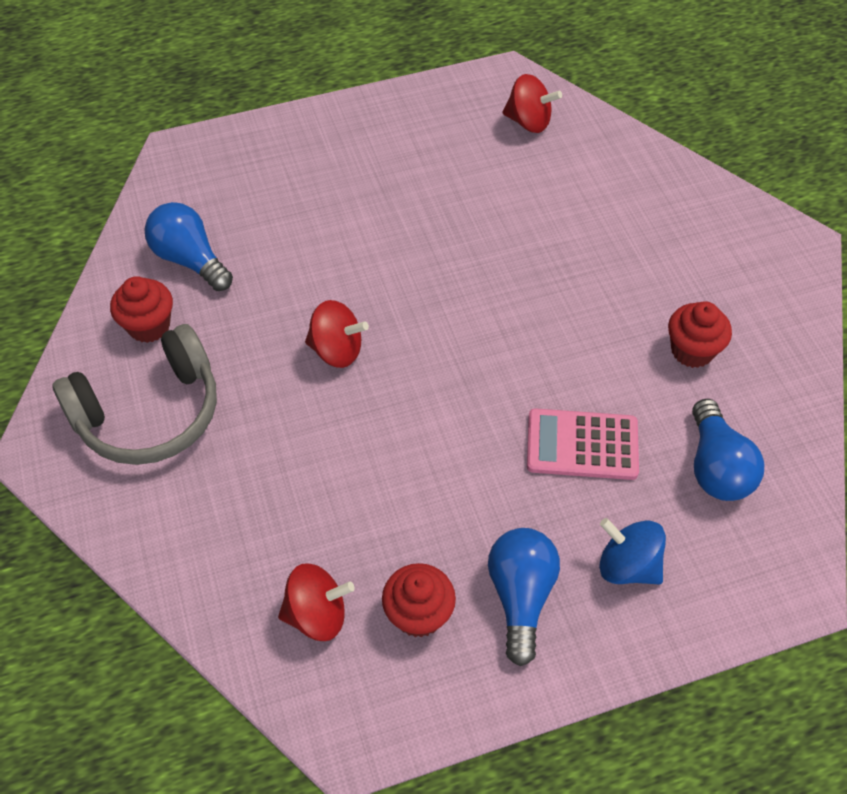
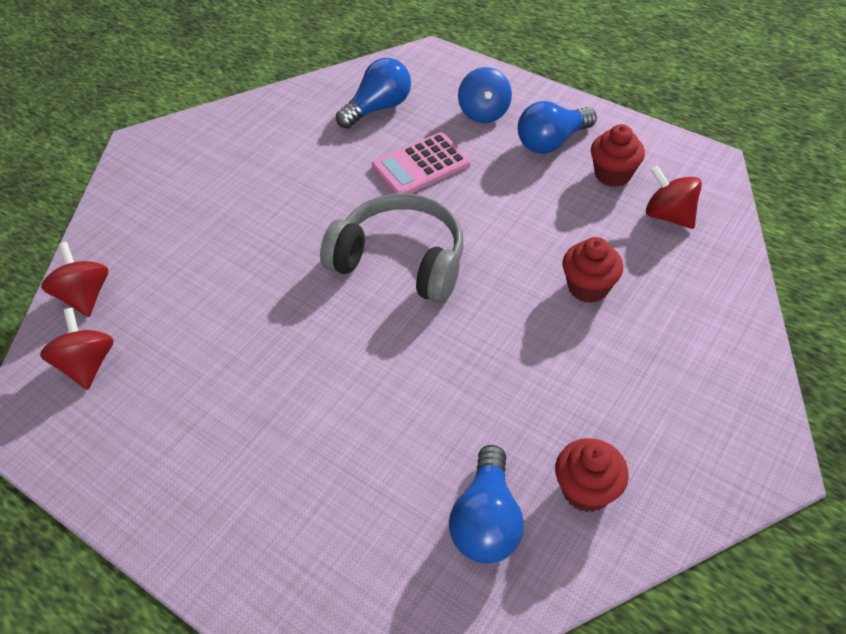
camera: 125 degrees left, 5 degrees down
(149, 413) = (656, 415): grey headphones -> grey headphones (400, 261)
(337, 350) = (474, 335): red spinning top -> red spinning top (85, 296)
(582, 445) = (421, 166): pink calculator -> pink calculator turned 90 degrees clockwise
(692, 350) = (292, 152): red cupcake -> red cupcake (588, 287)

